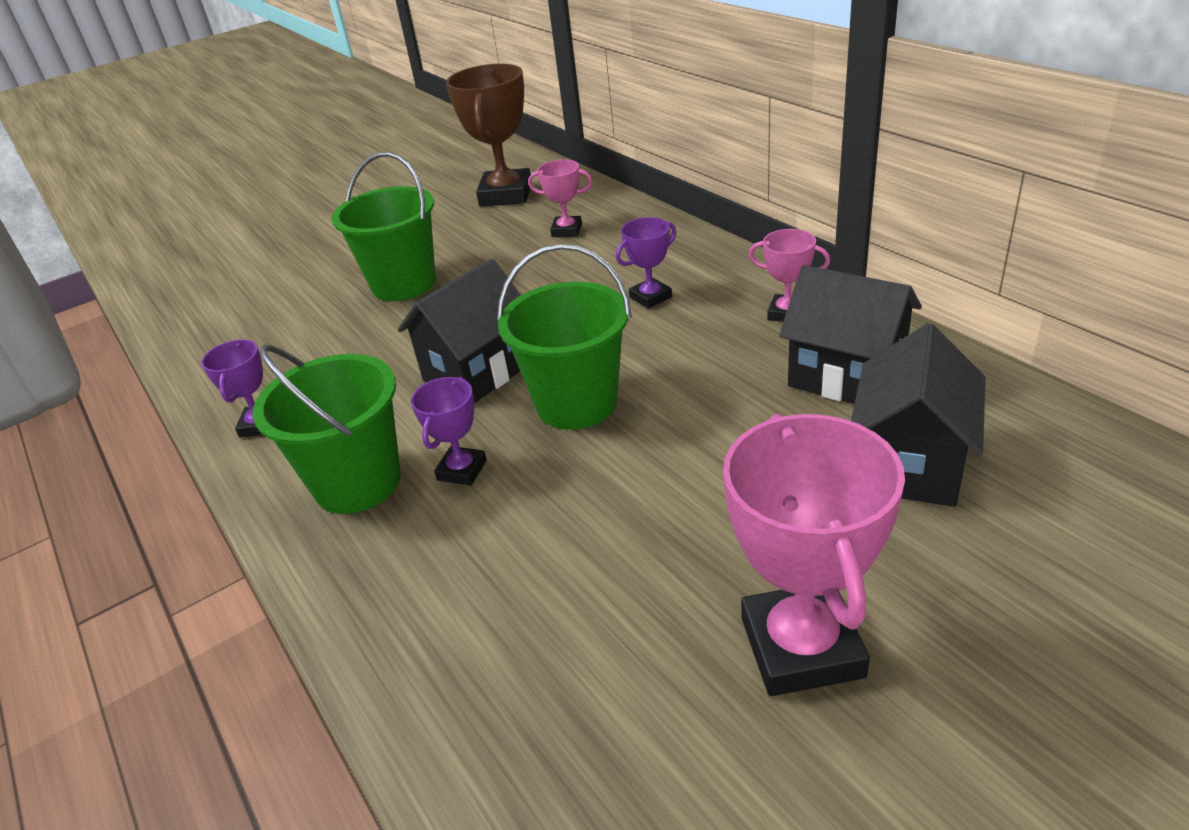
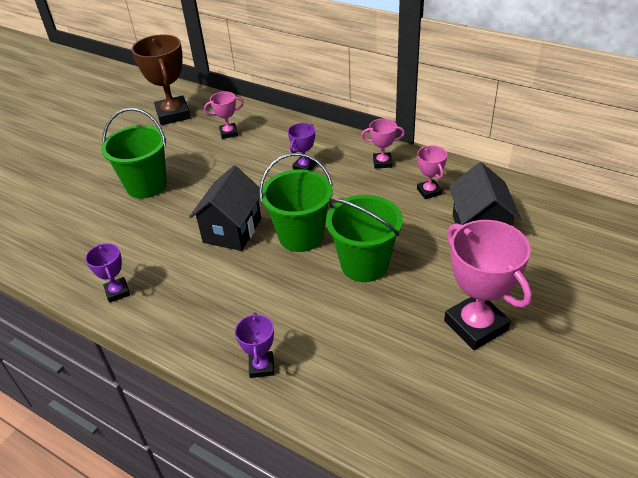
camera: 25 degrees left, 5 degrees up
(358, 483) = (205, 309): green bucket -> green bucket (364, 264)
(462, 470) = (261, 287): purple trophy -> purple trophy (261, 366)
(846, 376) = (429, 191): black house -> pink trophy

